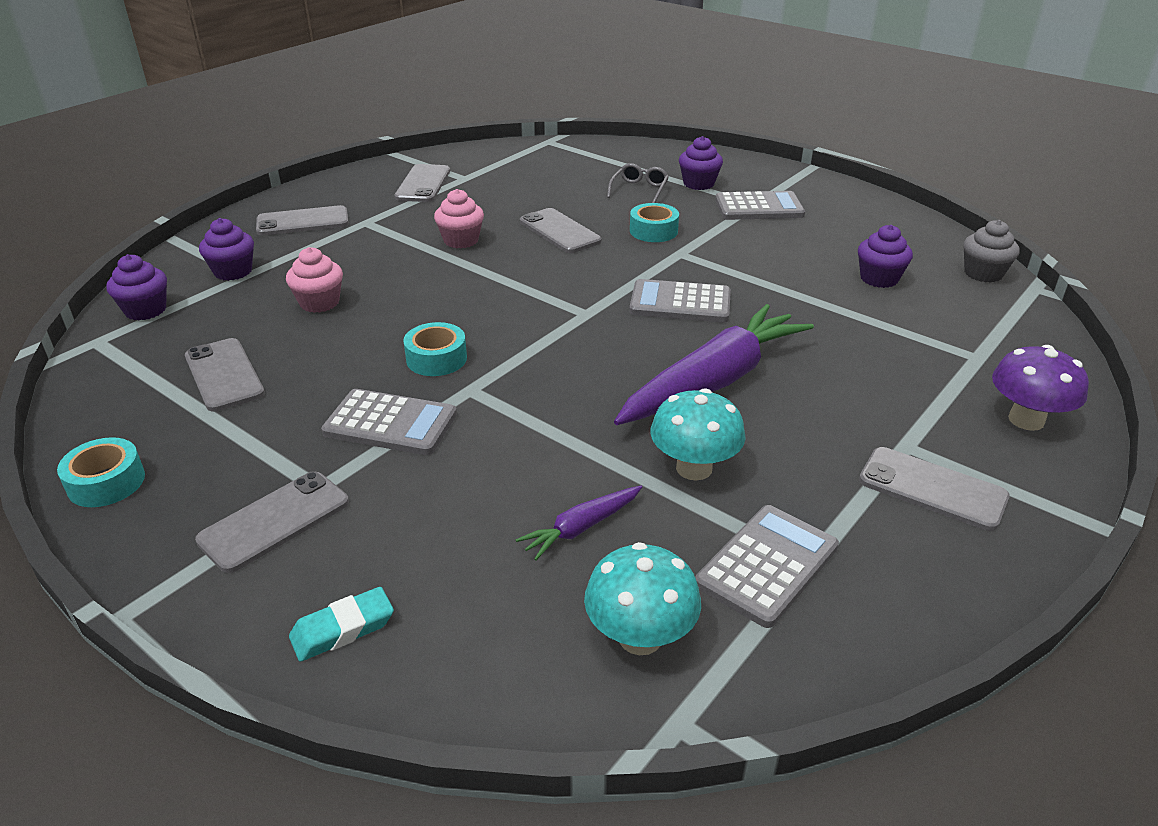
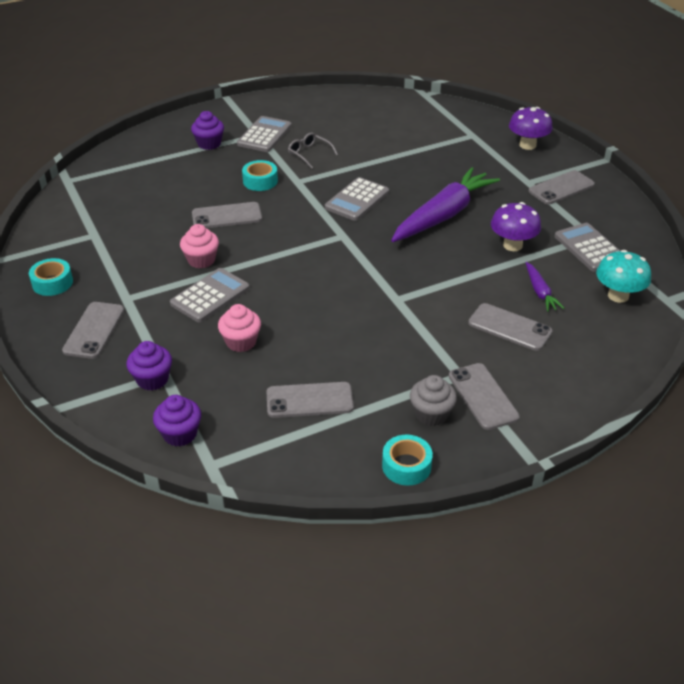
camera: 65 degrees left, 5 degrees up
(343, 629) = (578, 384): turquoise eraser -> none
(390, 423) = (413, 336): grey calculator -> grey calculator (210, 296)
(423, 184) = (84, 256): grey phone -> grey phone (509, 327)
(436, 359) = (354, 304): turquoise tape -> turquoise tape (52, 283)
(639, 190) = (195, 168): grey glasses -> grey glasses (309, 154)
(694, 468) = (512, 245): turquoise mushroom -> purple mushroom
(714, 381) = (443, 215): purple carrot -> purple carrot turned 60 degrees clockwise
(879, 279) = (381, 131): purple cupcake -> none
(983, 273) = (400, 101): grey cupcake -> grey cupcake (431, 414)

